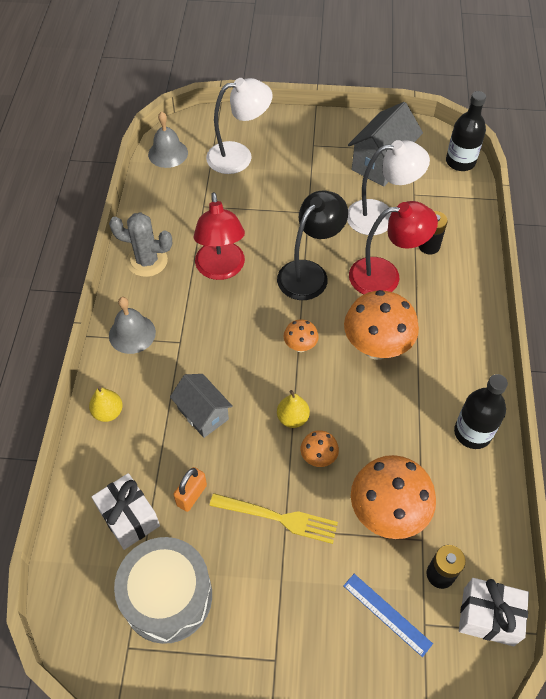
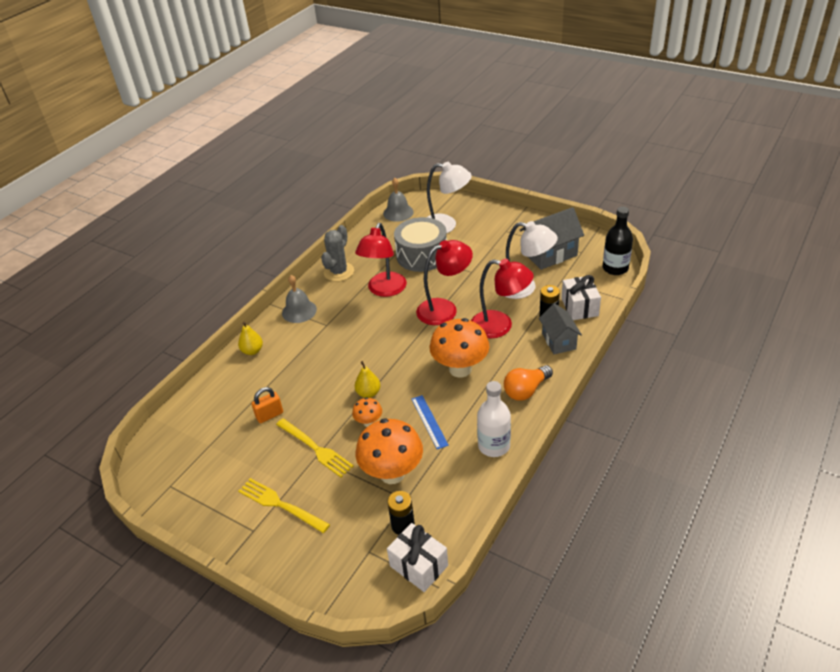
camera: 30 degrees right, 15 degrees down
(129, 517) = (222, 414): white gift -> white gift (579, 307)
(147, 261) = (339, 272): grey cactus -> grey cactus turned 75 degrees clockwise
(167, 596) = (213, 467): grey drum -> grey drum (422, 255)
(203, 414) = (311, 371): grey house -> grey house (559, 341)
(284, 611) = (280, 504): none -> yellow fork
(300, 346) = (405, 351): orange mushroom -> none
(309, 273) = (445, 309): black lamp -> red lamp
(387, 614) = (347, 534): blue ruler -> blue ruler (429, 421)
(463, 349) = (526, 390): none -> orange light bulb
(472, 433) = (494, 446): black bottle -> white bottle

